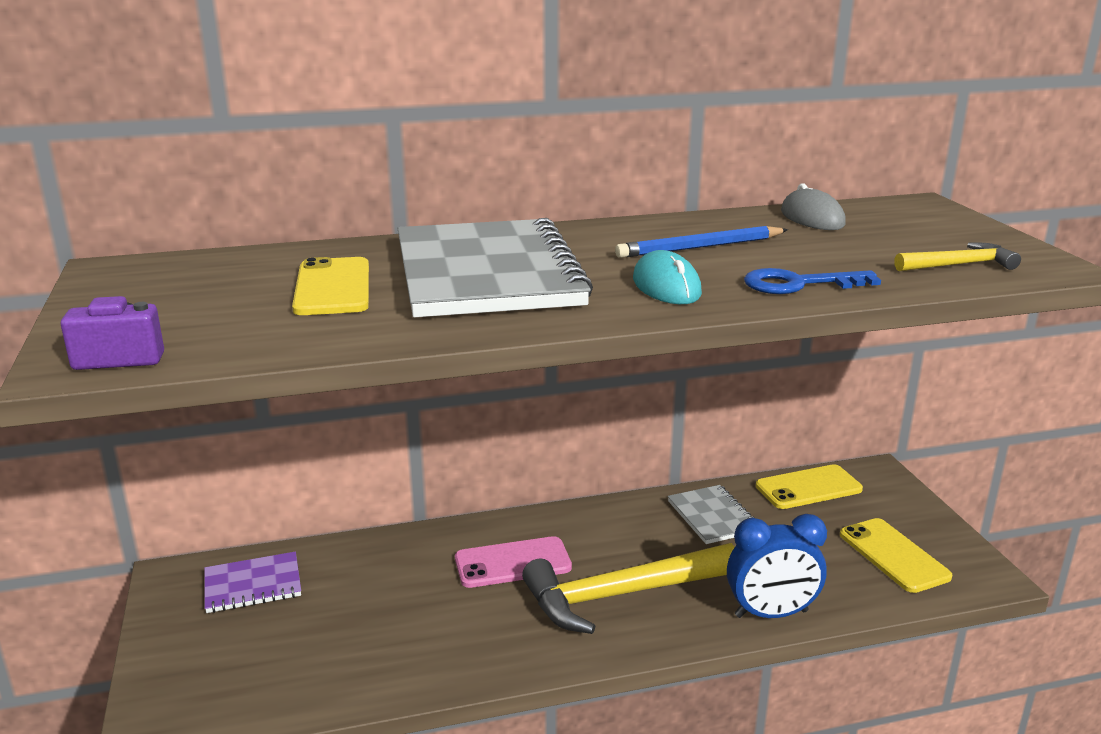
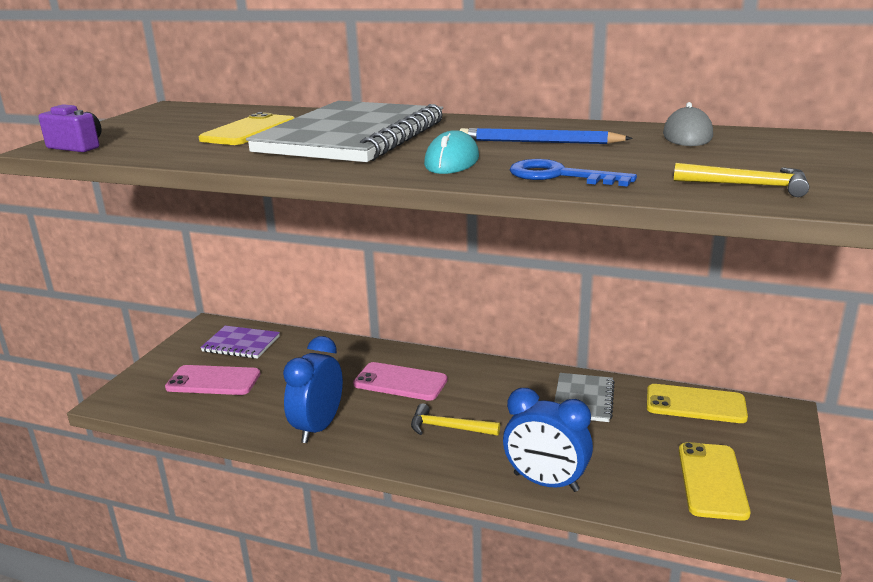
camera: 35 degrees right, 0 degrees up
(274, 646) = (213, 381): none -> pink phone
(481, 651) = (318, 427): none -> blue clock
(621, 595) = (448, 428): yellow hammer -> yellow hammer, size x0.50

